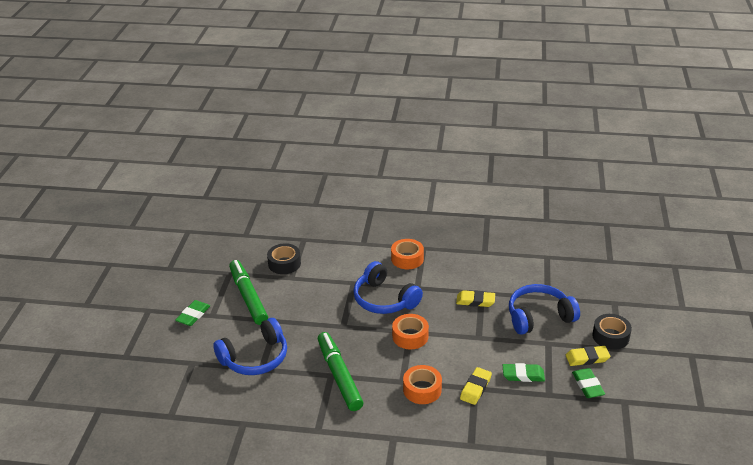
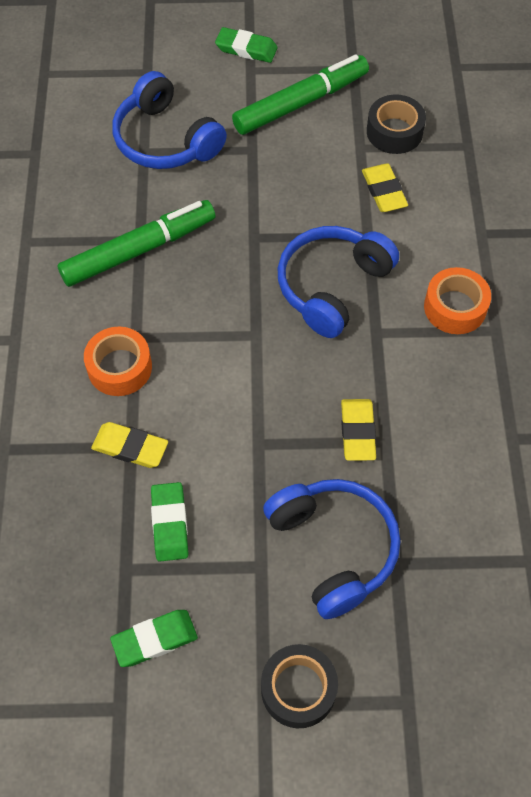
camera: 80 degrees right, 25 degrees up
(410, 336) = (244, 336): orange tape -> none
(587, 358) = (228, 640): yellow eraser -> yellow eraser (384, 191)

